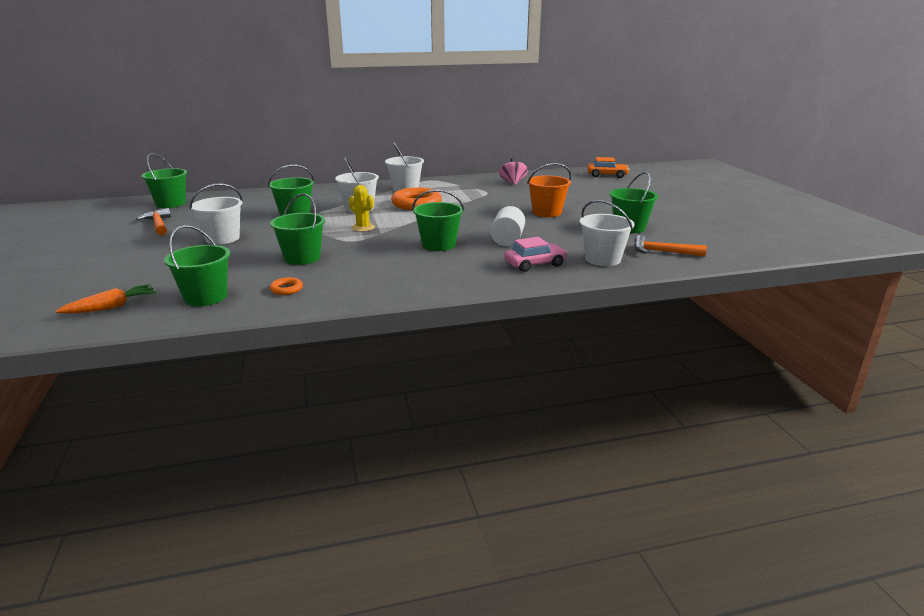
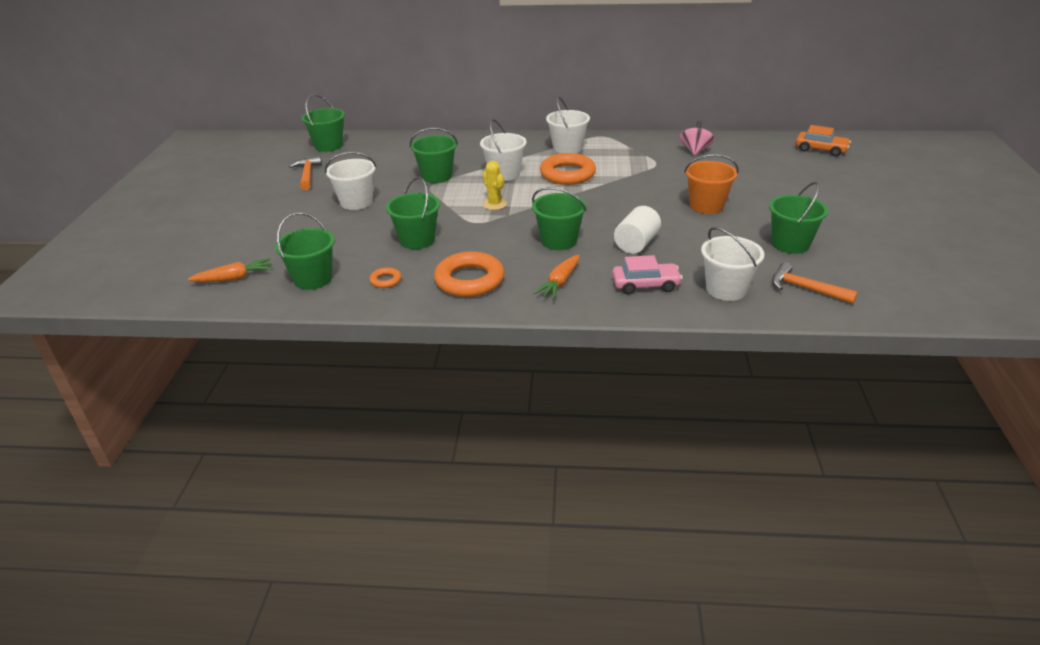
camera: 20 degrees right, 10 degrees up
(372, 279) = (469, 280): none -> orange ring
(459, 271) = (559, 283): none -> orange carrot

